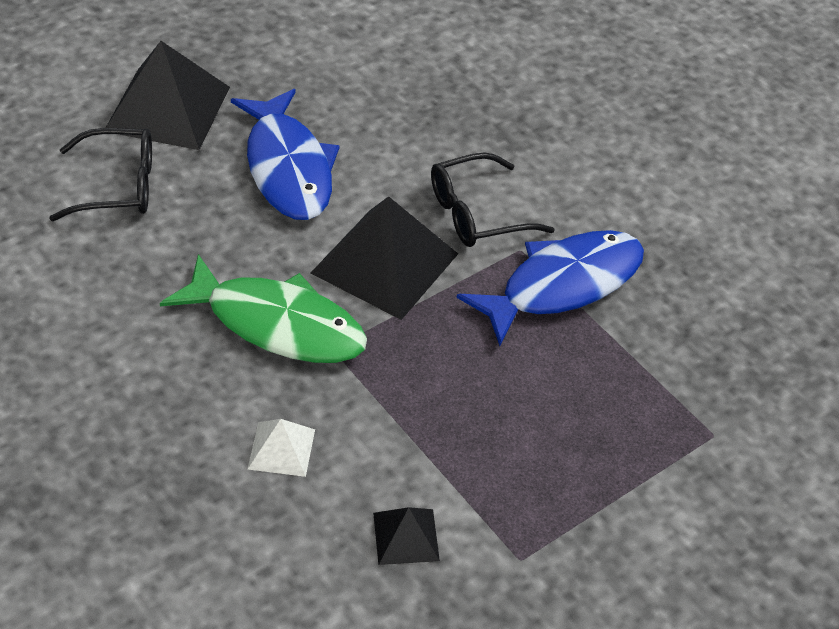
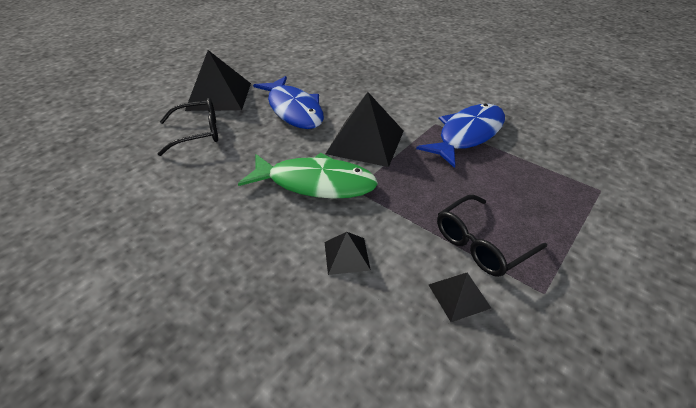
camera: 10 degrees left, 5 degrees down
(281, 449) = (346, 255): white pyramid -> black pyramid
(477, 213) = (403, 112): black glasses -> black glasses (481, 244)

